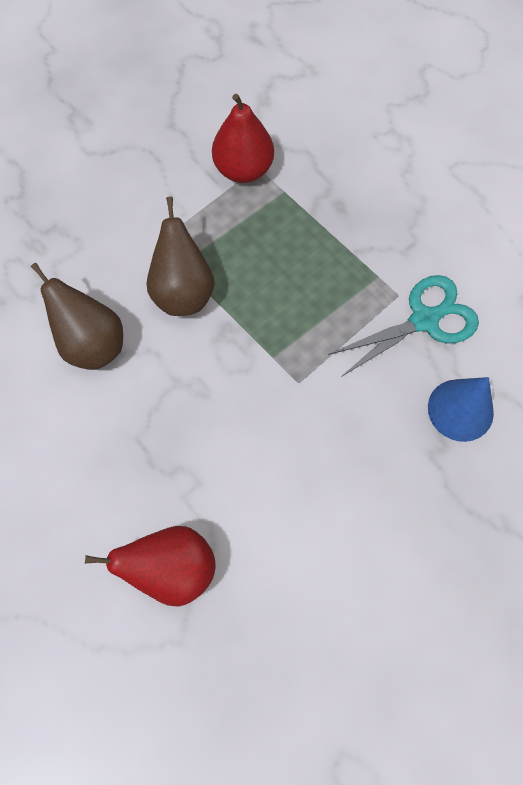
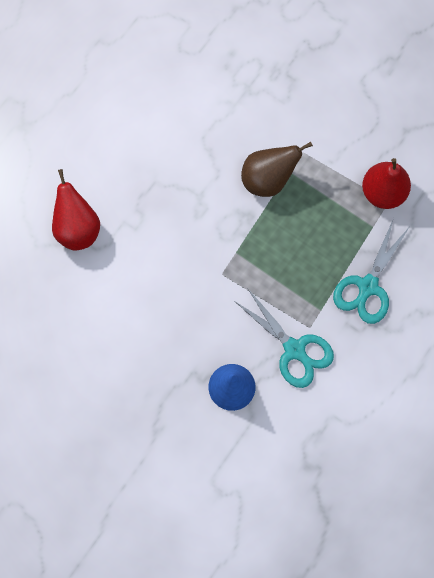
camera: 75 degrees right, 5 degrees up
(92, 344) = (212, 133): brown pear -> none
(361, 217) = (367, 287): none -> turquoise scissors

